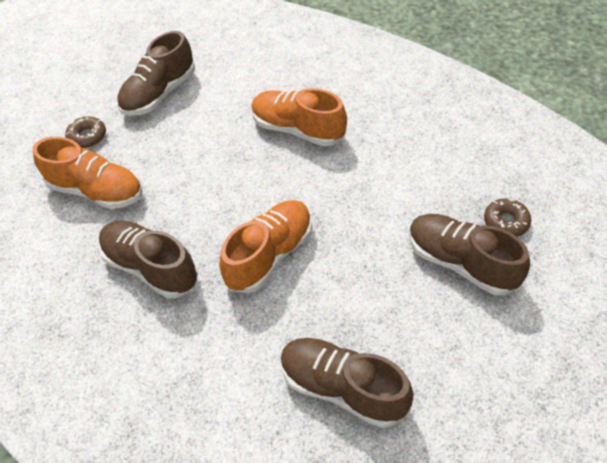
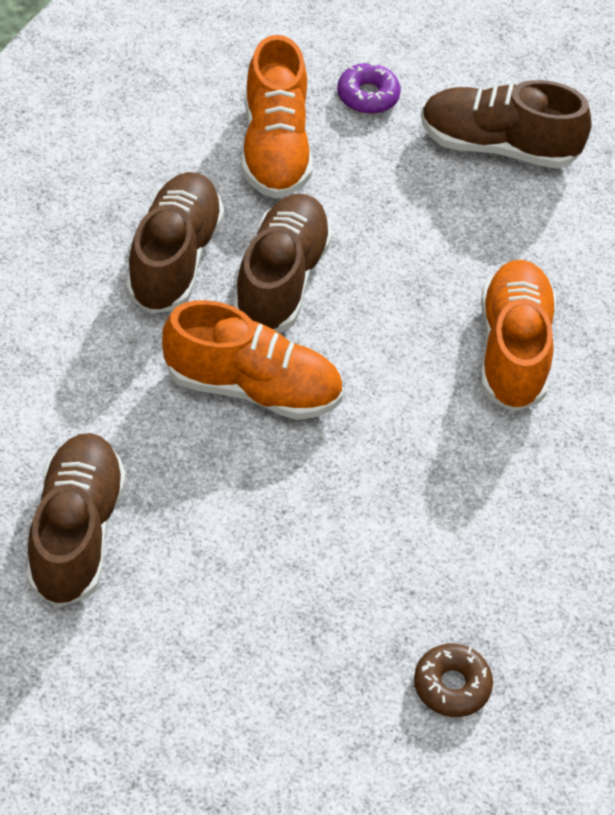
camera: 60 degrees right, 0 degrees up
(87, 136) = (368, 96): brown donut -> purple donut
(460, 263) = (342, 635): brown shoe -> brown shoe (281, 280)

